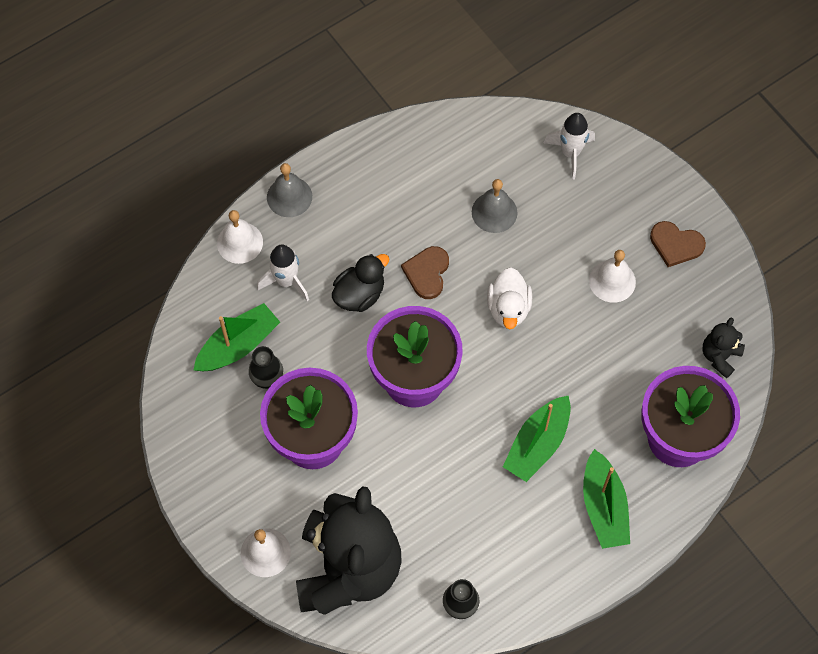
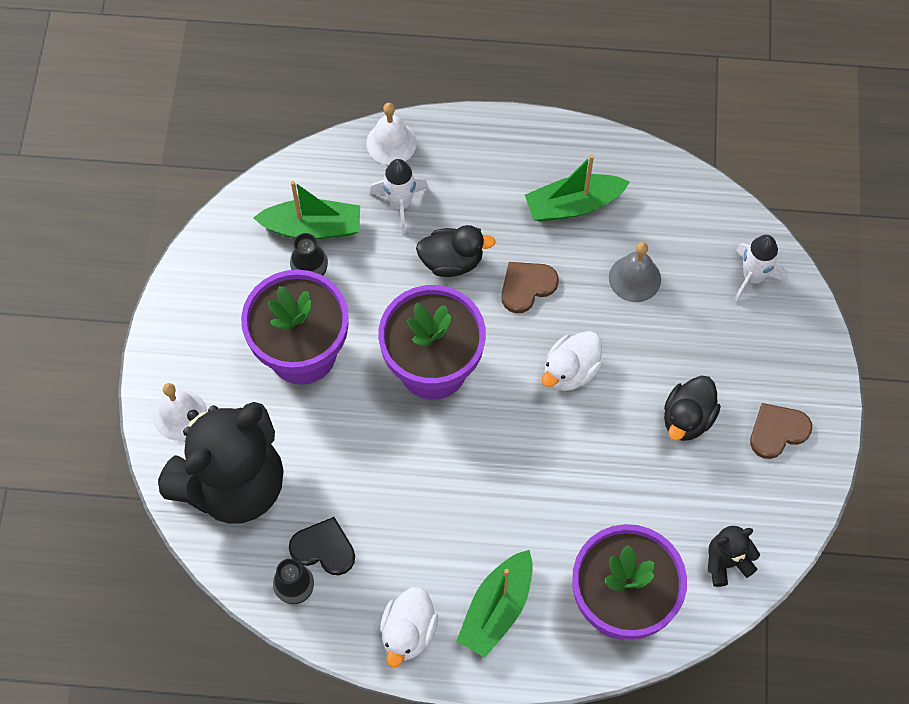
camera: 40 degrees right, 0 degrees up
(289, 197) = (467, 134): grey bell -> none
(452, 562) = (324, 548): none -> black heart
(537, 444) = (488, 508): green boat -> green boat (573, 205)
(560, 571) = (408, 632): none -> white duck
(612, 281) = (687, 418): white bell -> black duck
(676, 244) = (777, 431): brown heart -> brown heart turned 90 degrees clockwise

